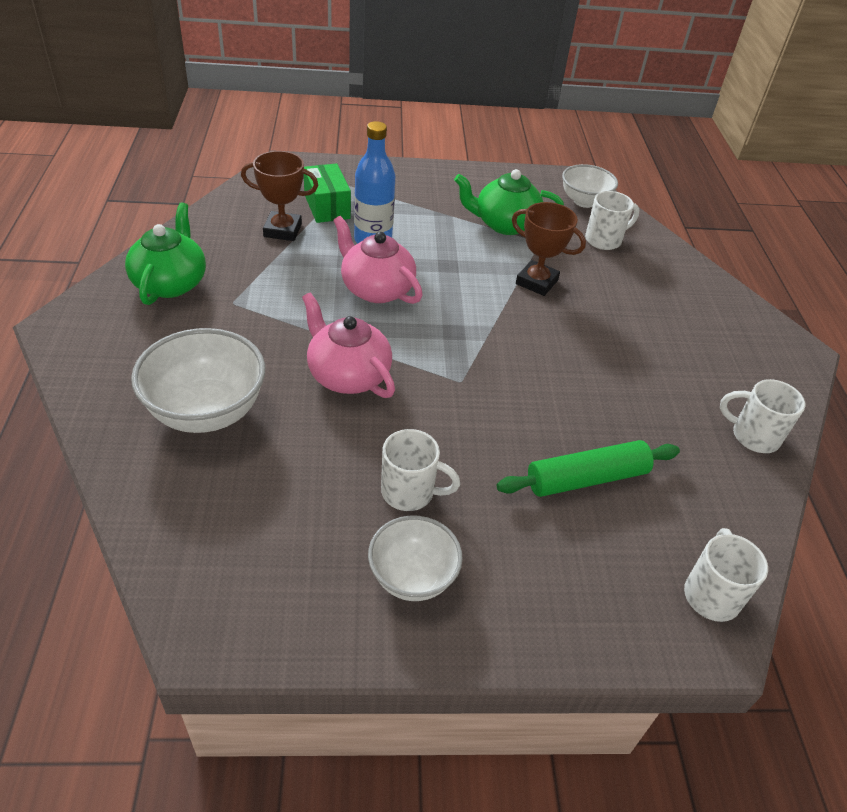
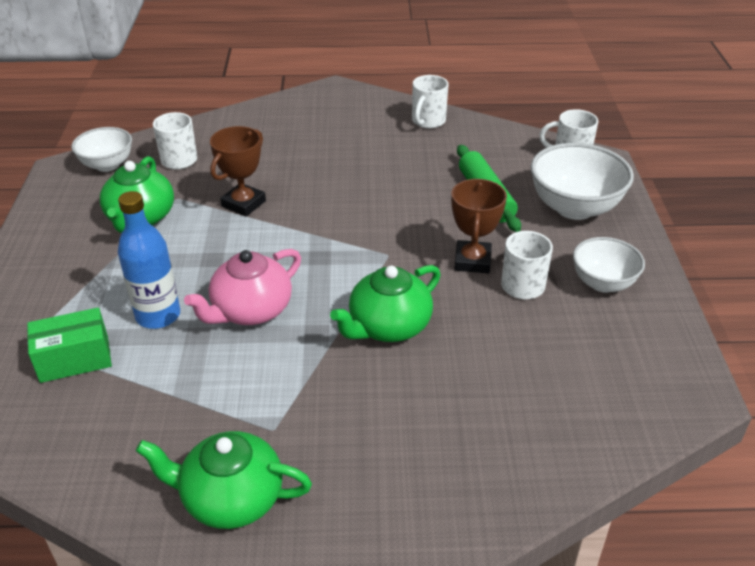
camera: 85 degrees left, 5 degrees down
(206, 411) = (455, 427): white bowl -> white bowl (574, 208)
(282, 230) = (123, 397): brown trophy -> brown trophy (472, 261)
(347, 375) = (388, 326): pink teapot -> green teapot

